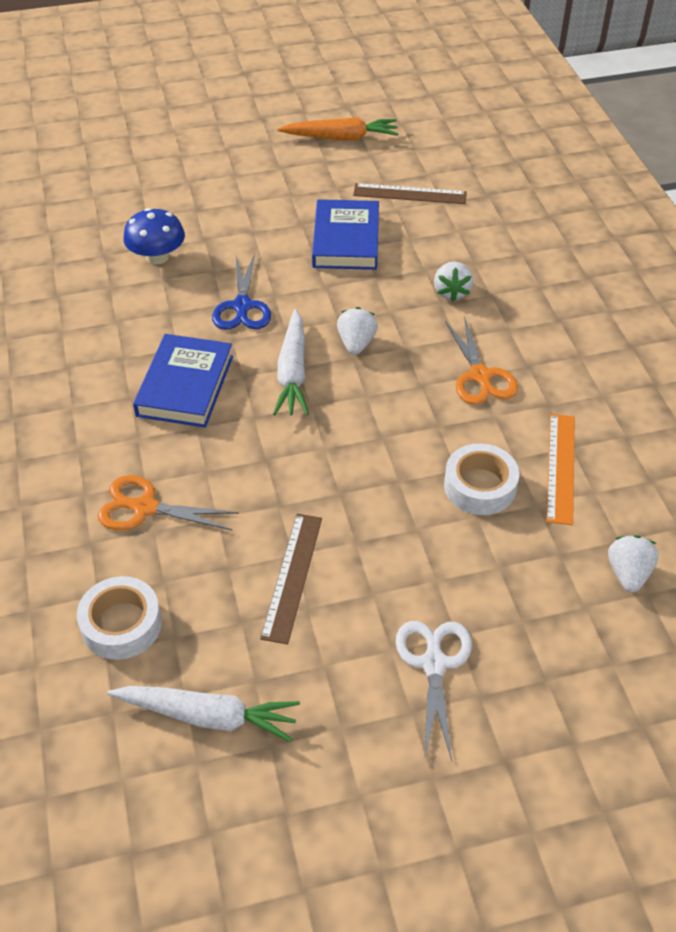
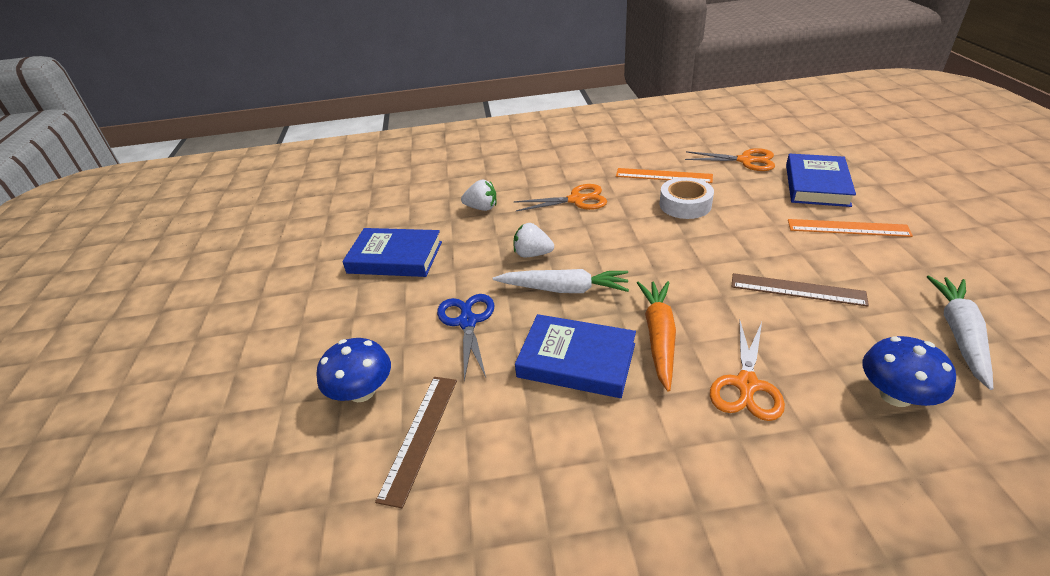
camera: 80 degrees left, 10 degrees down
(121, 624) = (895, 395): white tape -> blue mushroom
(242, 307) = (467, 321): blue scissors -> blue scissors turned 105 degrees counterclockwise
(341, 138) = (240, 258): orange carrot -> orange carrot (659, 337)
(409, 194) = (349, 223): brown ruler -> brown ruler (420, 436)
(434, 663) = (848, 228): white scissors -> orange ruler
(558, 653) = (816, 185): none -> blue book
(628, 573) = (746, 160): white strawberry -> orange scissors

